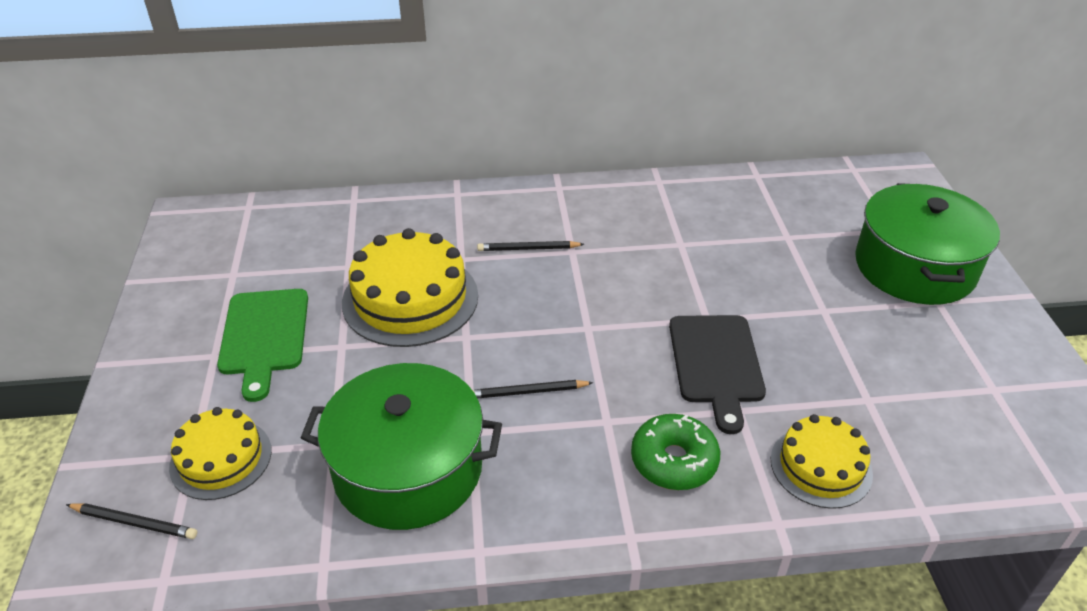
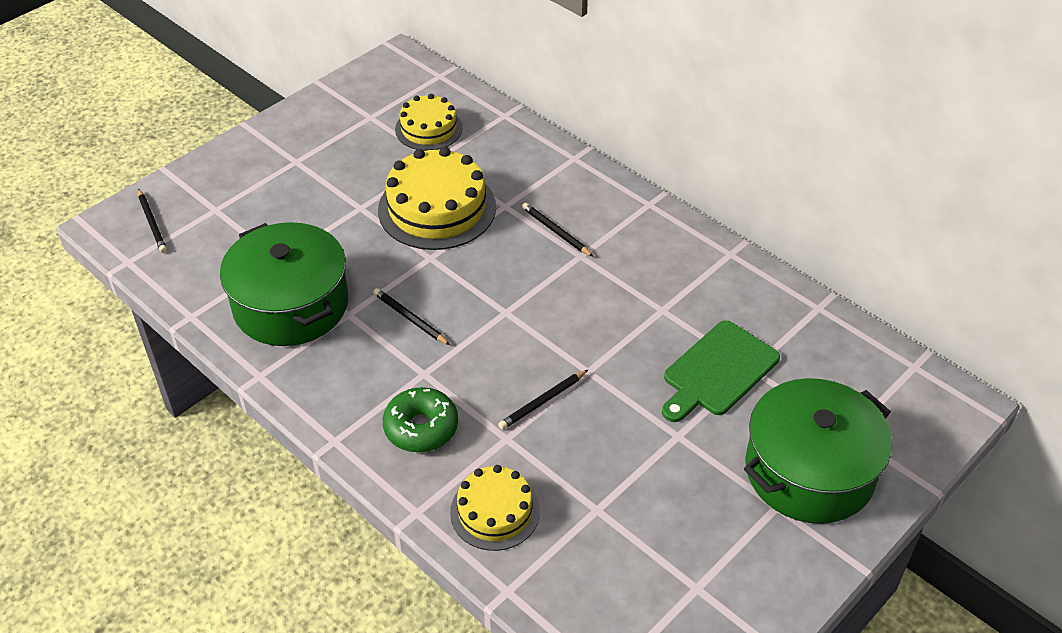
camera: 50 degrees right, 5 degrees up
(221, 459) = (224, 222): yellow cake -> yellow cake (428, 129)
(264, 336) = (333, 169): green cutting board -> green cutting board (717, 371)
(716, 364) = (543, 401): black cutting board -> black pencil

